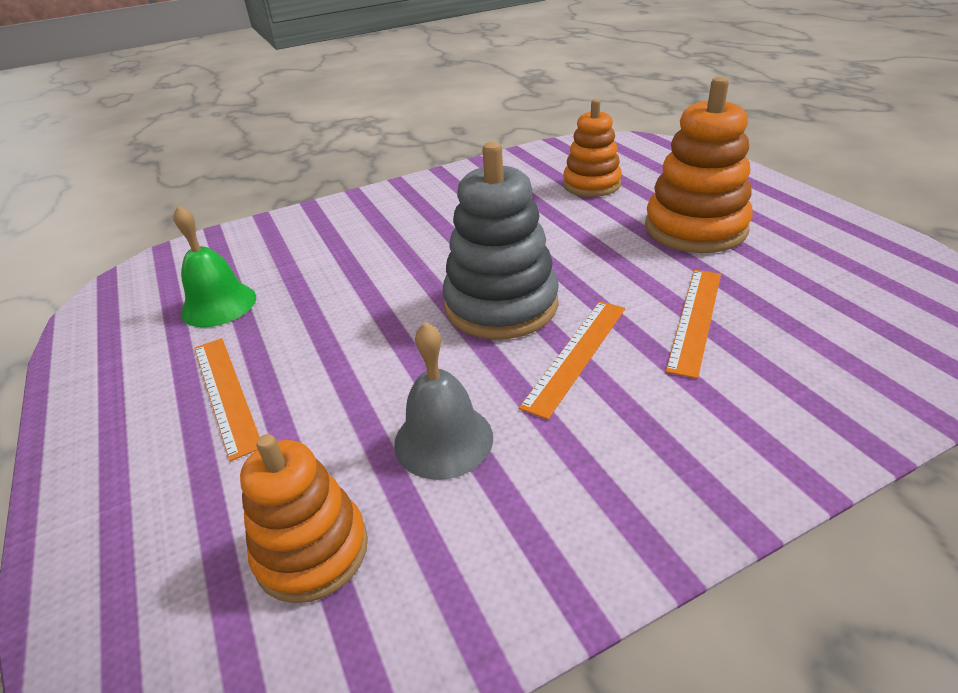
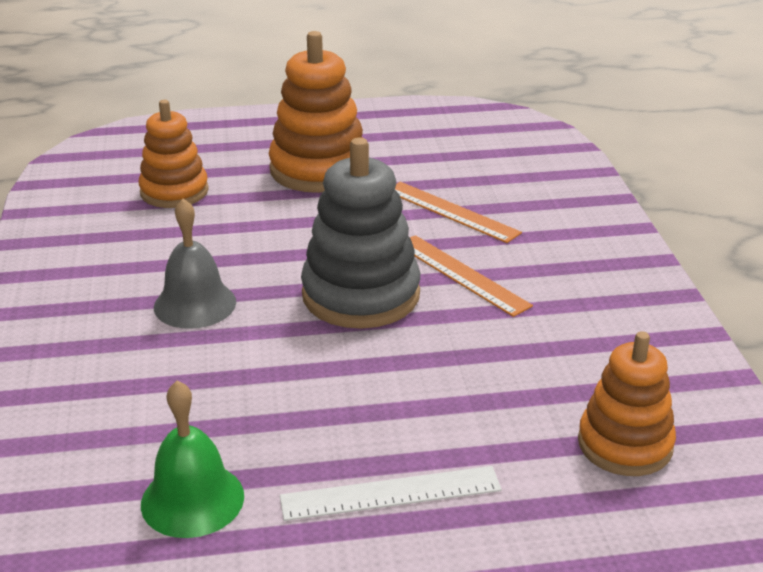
camera: 75 degrees left, 5 degrees down
(226, 393) = (390, 493): orange ruler -> white ruler
(443, 440) = (531, 360): grey bell -> grey bell (195, 304)

